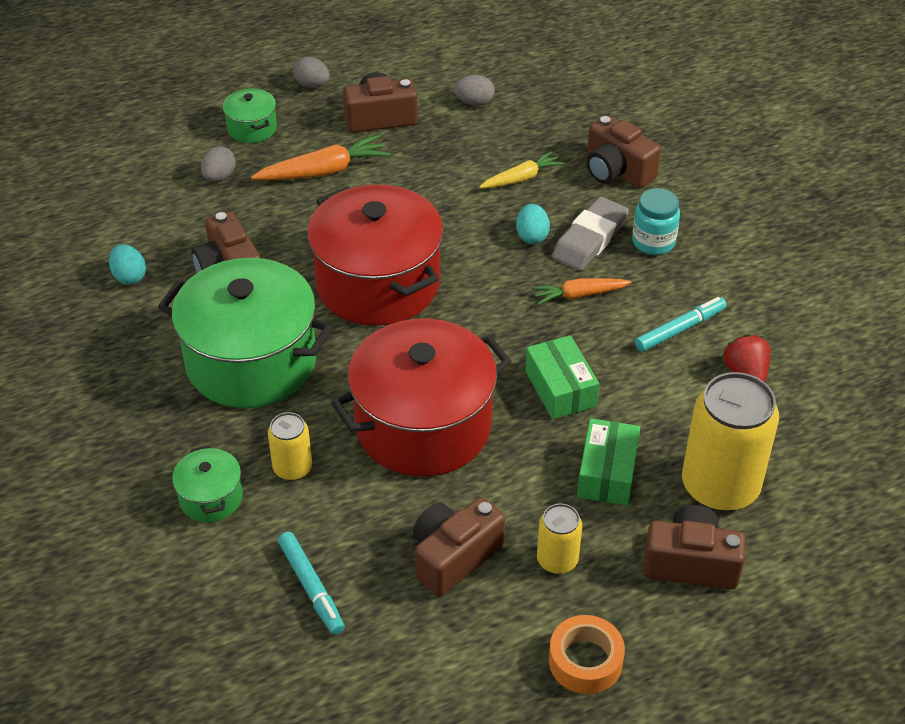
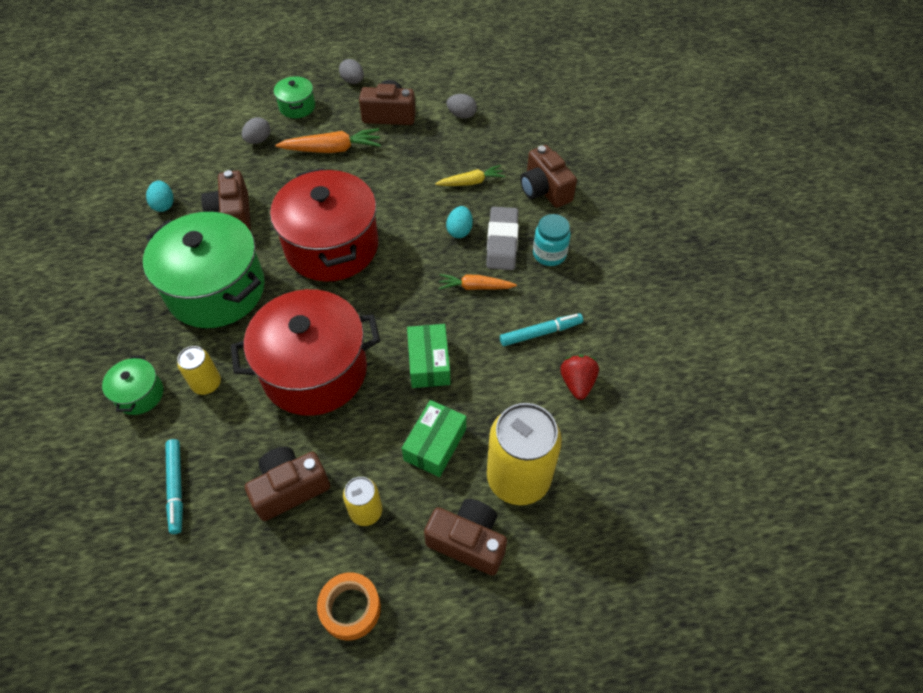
camera: 15 degrees right, 10 degrees up
(590, 239) = (502, 242): grey eraser -> grey eraser turned 45 degrees counterclockwise

